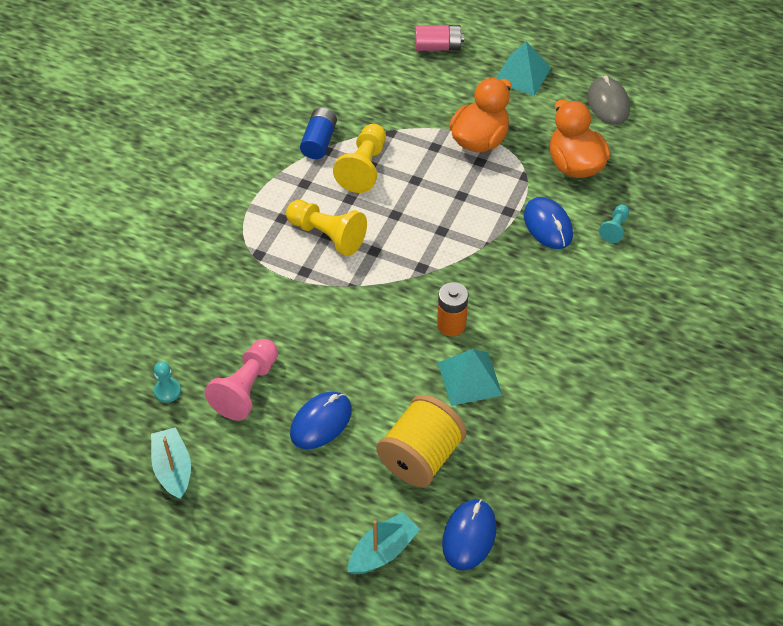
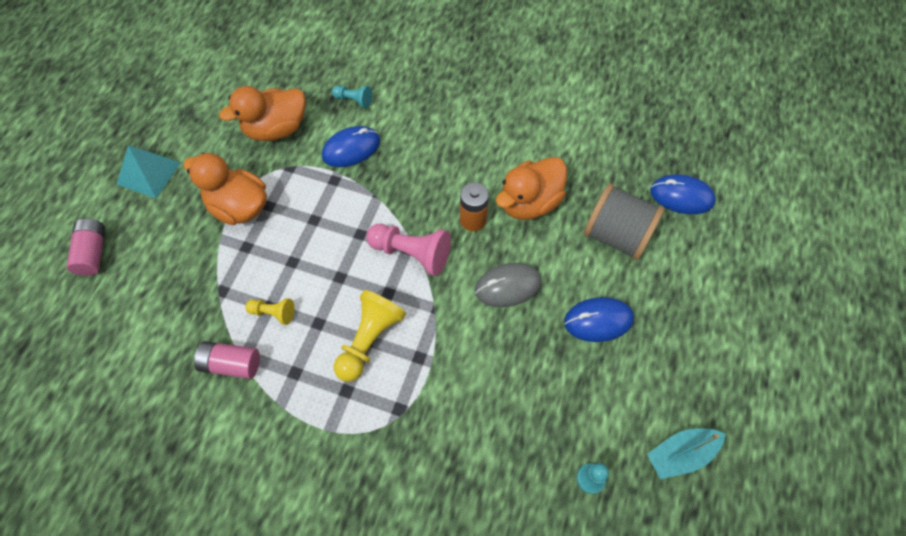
camera: 95 degrees left, 10 degrees up
(246, 388) = (573, 395): pink pawn -> pink pawn (412, 253)
(319, 142) = (231, 364): blue battery -> pink battery
(321, 422) = (598, 320): blue mouse -> blue mouse turned 45 degrees counterclockwise
(363, 168) = (273, 313): yellow pawn -> yellow pawn, size x0.54
(383, 551) = (713, 257): turquoise boat -> none
(421, 457) = (616, 235): yellow spool -> grey spool
(469, 378) = (529, 203): turquoise pyramid -> orange duck
(608, 103) = (198, 104): grey mouse -> grey mouse (508, 286)

